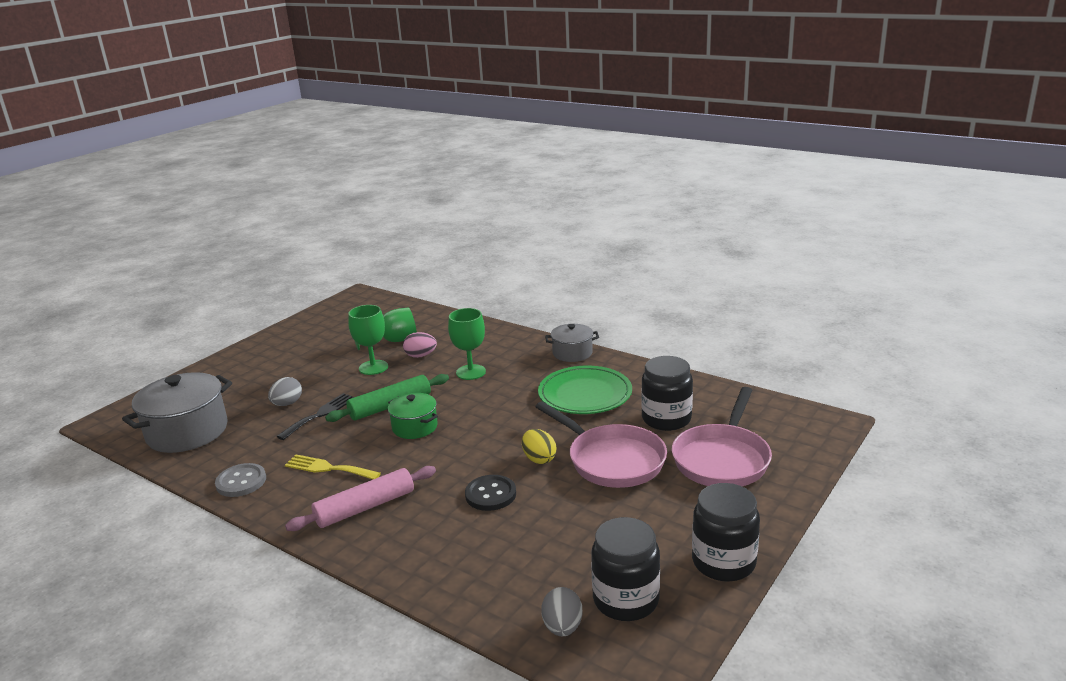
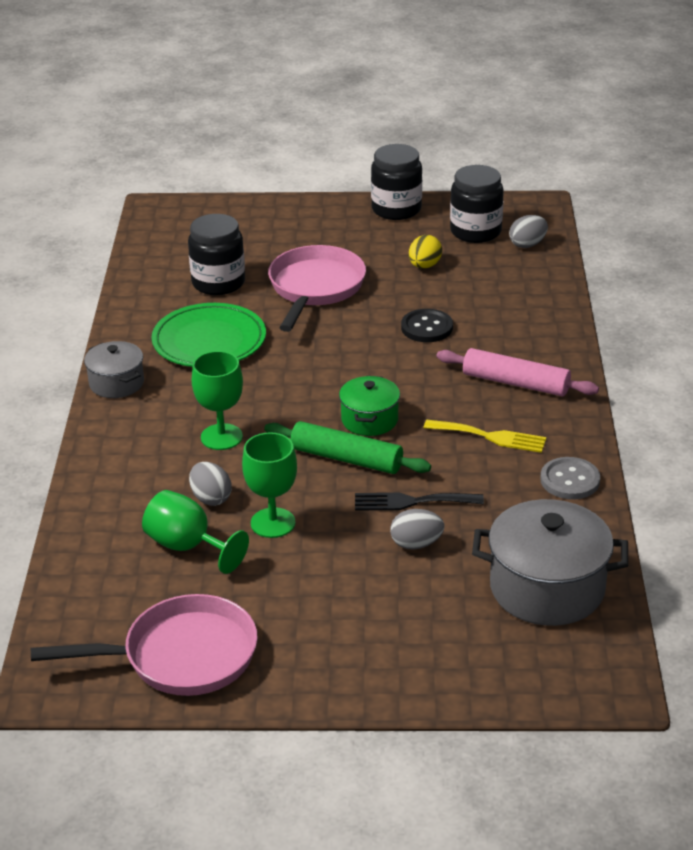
camera: 125 degrees left, 10 degrees up
(328, 468) = (490, 437): yellow fork -> yellow fork turned 60 degrees counterclockwise
(420, 356) = (211, 498): pink egg -> grey egg
(539, 459) = (350, 324): yellow egg -> yellow egg (424, 266)
(722, 459) = (262, 240): pink pan -> pink pan (181, 656)

